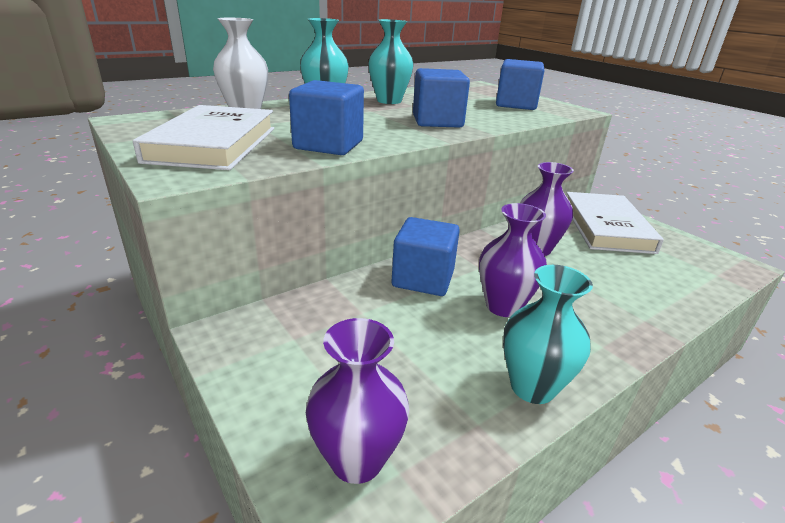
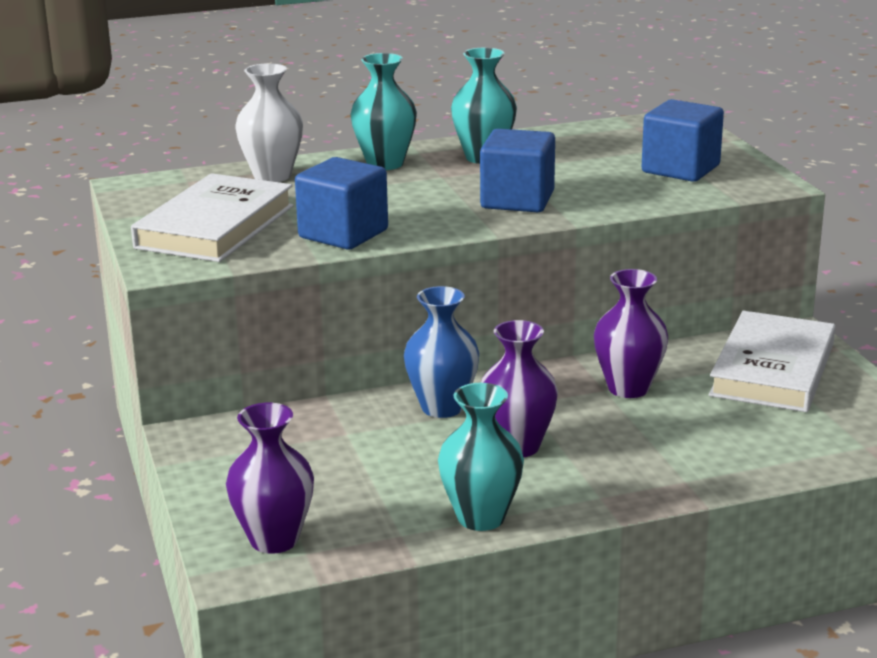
camera: 20 degrees right, 5 degrees down
(423, 279) = (442, 407): blue cube -> blue vase

